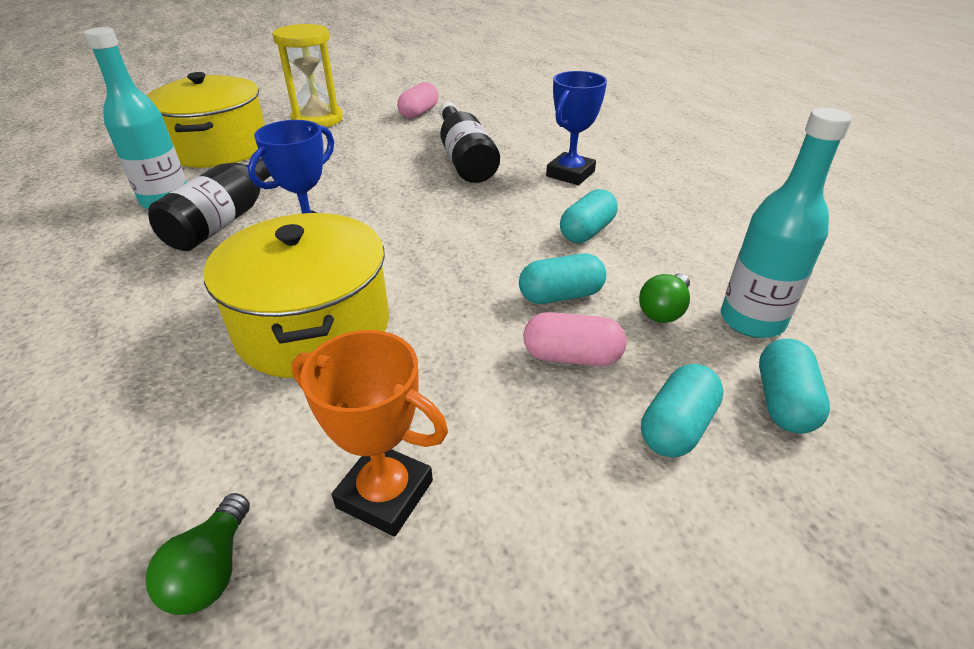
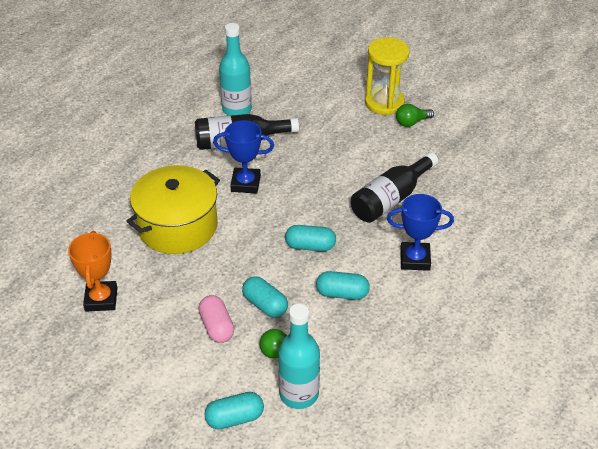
camera: 60 degrees right, 5 degrees up
(211, 570) = (48, 272): green light bulb -> green light bulb (412, 122)
(219, 148) = (307, 88): yellow pot -> none
(419, 113) = (442, 143): pink capsule -> none
(676, 426) = (192, 380): turquoise capsule -> turquoise capsule (310, 246)

